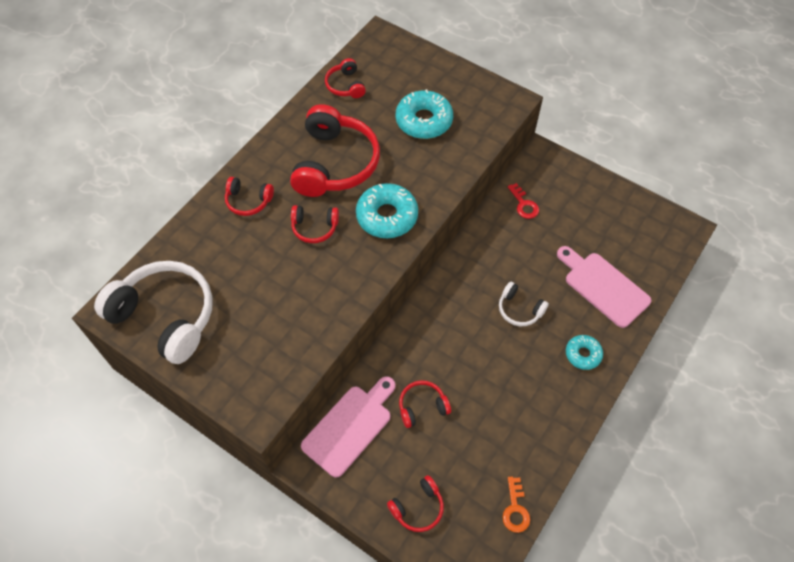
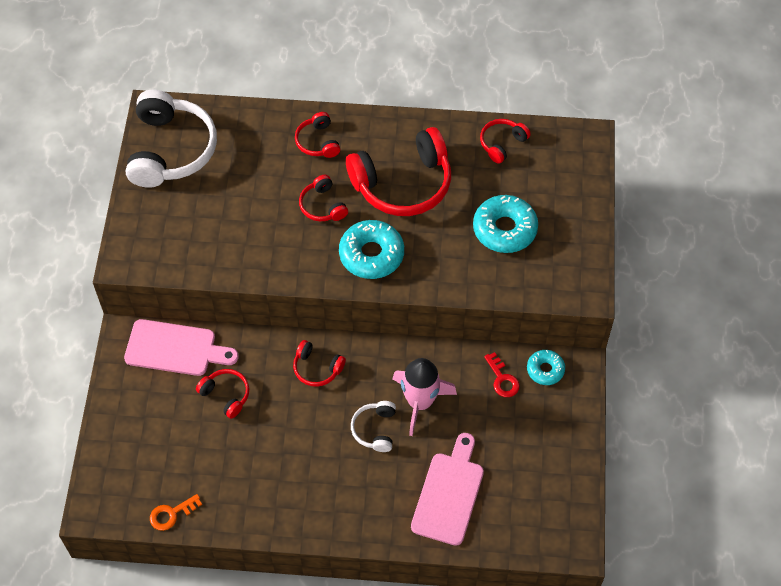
camera: 60 degrees right, 0 degrees up
(418, 507) = (132, 436): red headphones -> red headphones (317, 368)
(512, 266) = (420, 402): none -> pink rocket
(524, 204) = (502, 379): red key -> red key turned 60 degrees counterclockwise
(583, 354) = (359, 506): turquoise donut -> turquoise donut (545, 370)

